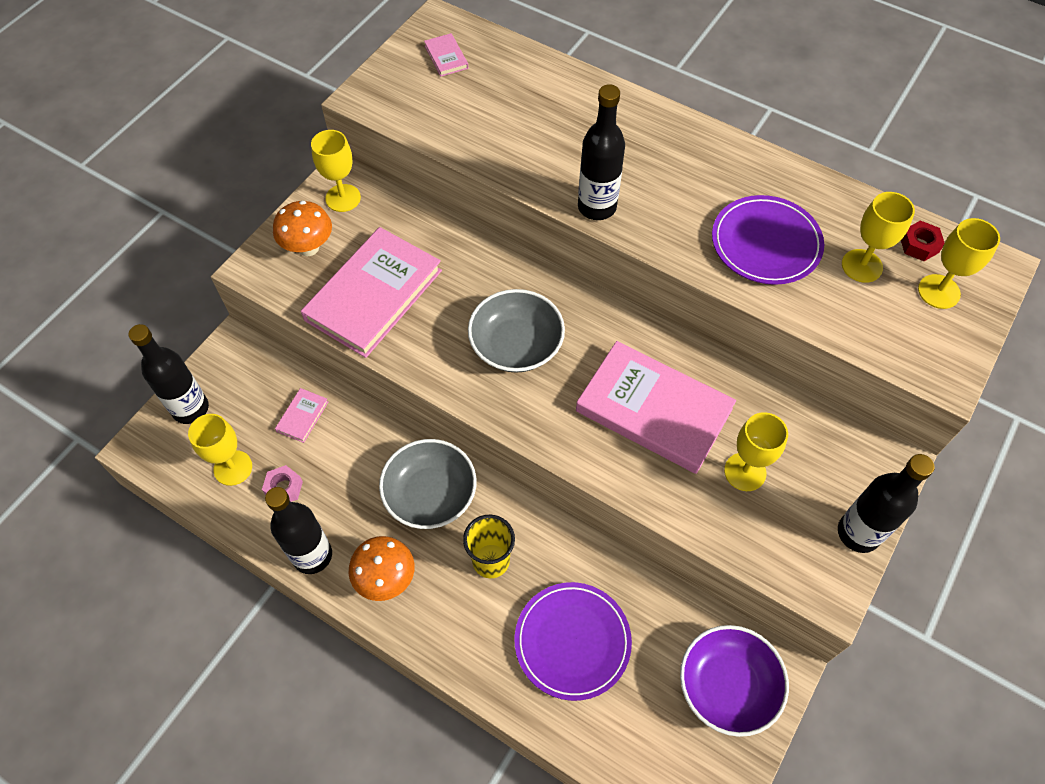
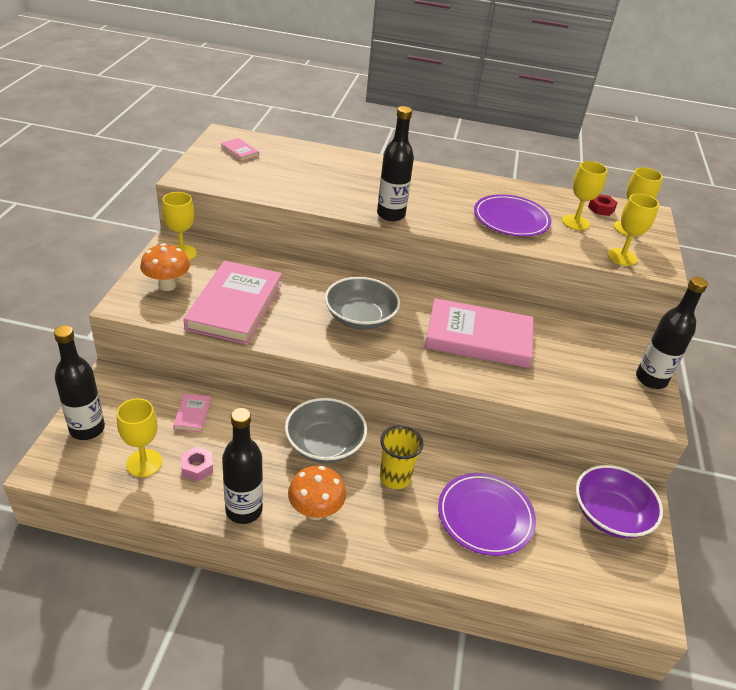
camera: 25 degrees left, 20 degrees down
(745, 472) = (559, 360): yellow goblet -> yellow goblet (622, 257)

